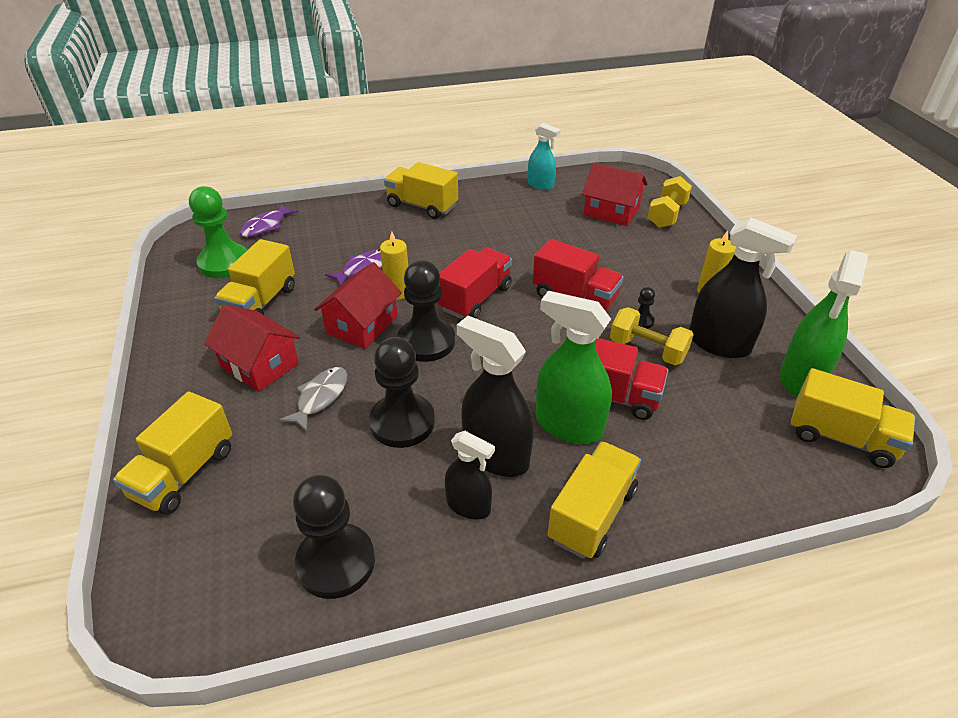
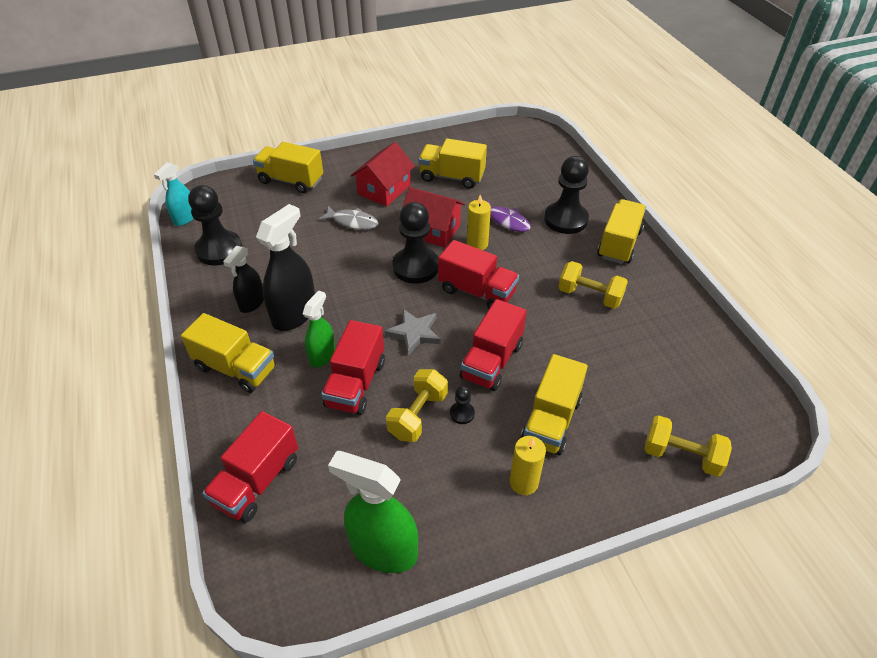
camera: 85 degrees right, 5 degrees up
(224, 263) = (497, 151): green pawn -> none
(266, 226) = (552, 160): purple fish -> none
(402, 422) = (328, 264): black pawn -> black pawn (565, 219)
(491, 231) = (589, 296): none -> yellow dumbbell
(534, 347) = (414, 333): none -> grey star
(540, 185) = (702, 332): turquoise spray bottle -> turquoise spray bottle (185, 218)
(568, 425) = (322, 355): green spray bottle -> green spray bottle, size x0.60
(611, 211) = (668, 398): red house -> none
(719, 344) = (433, 478): black spray bottle -> none
(756, 478) = (257, 481): none -> red truck
(841, 437) = (299, 567): yellow truck -> yellow truck (551, 420)

